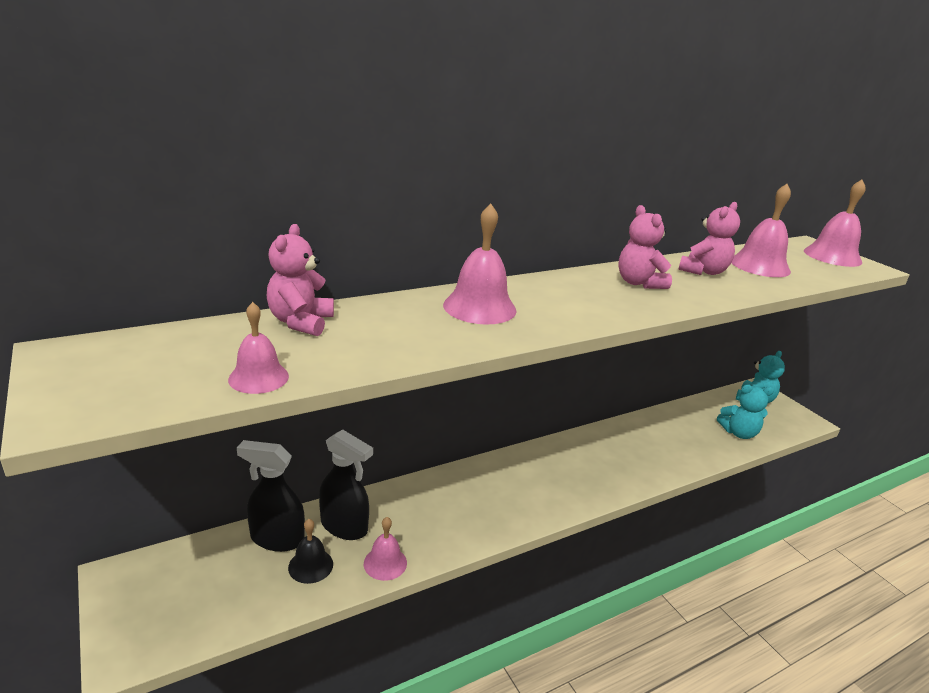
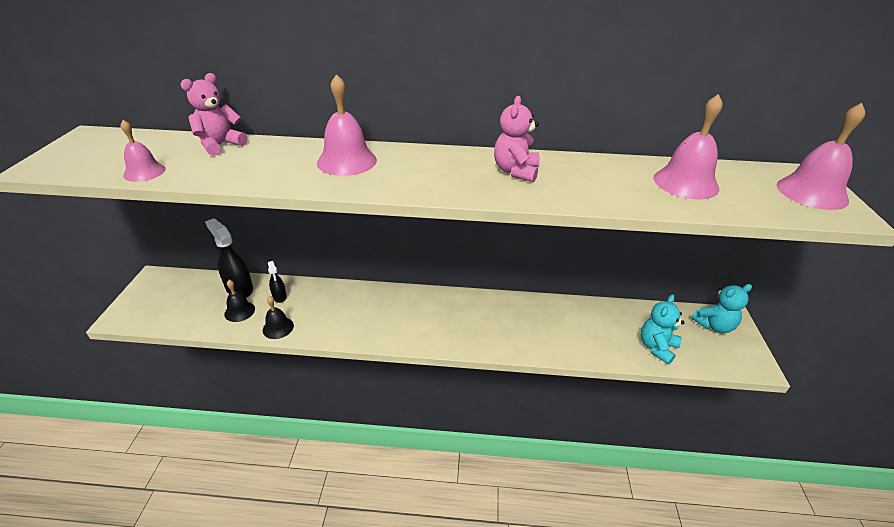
camera: 35 degrees right, 10 degrees up
(344, 526) = (279, 296): black spray bottle -> black spray bottle, size x0.56
(385, 563) = (278, 327): pink bell -> black bell
(703, 271) = (604, 175): pink teddy bear -> none
(738, 433) = (657, 347): turquoise teddy bear -> turquoise teddy bear turned 90 degrees clockwise

